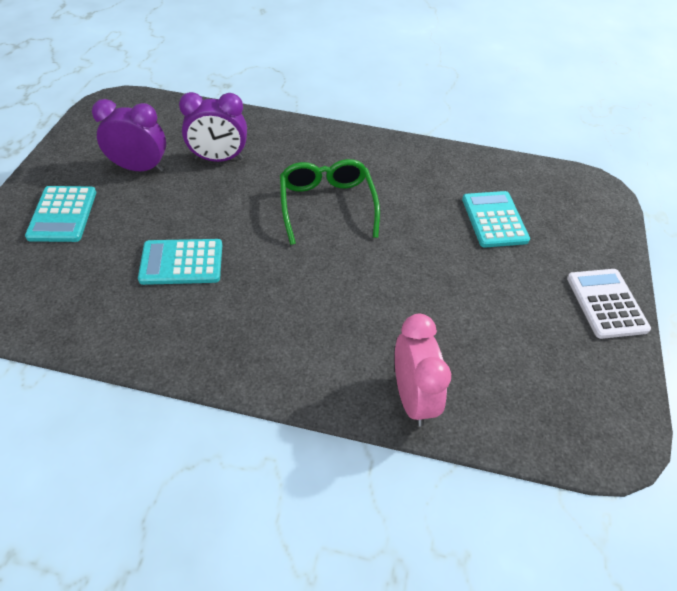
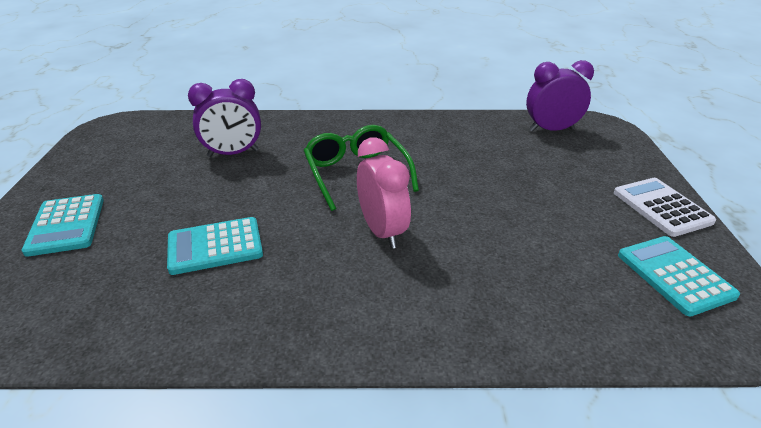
camera: 10 degrees left, 15 degrees down
(140, 168) = (149, 172): purple clock -> purple clock (551, 130)
(412, 397) = (519, 327): pink clock -> pink clock (382, 231)
(494, 220) = (522, 160): turquoise calculator -> turquoise calculator (674, 275)

